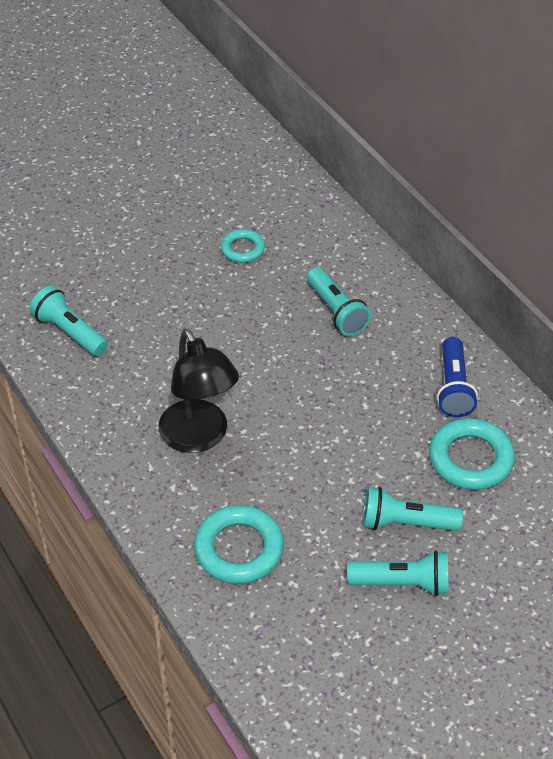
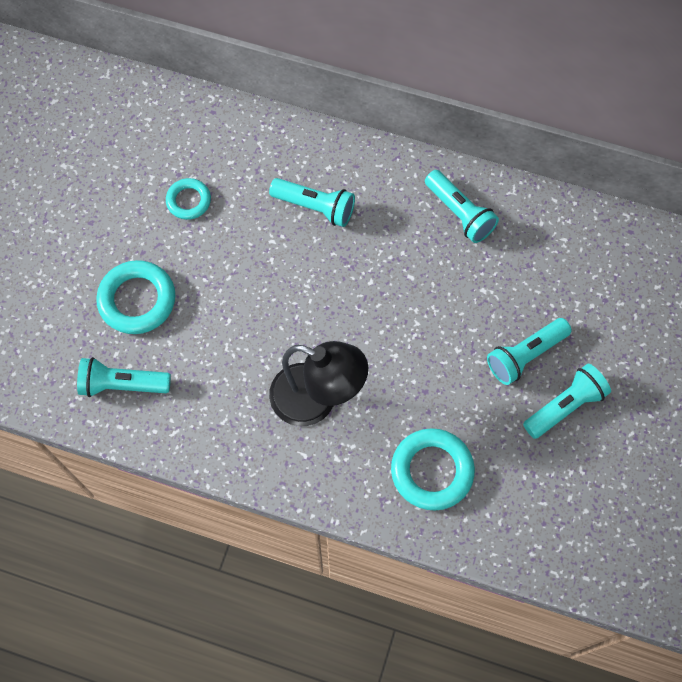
camera: 40 degrees left, 20 degrees up
(453, 388) = (459, 213): blue flashlight -> turquoise flashlight
(470, 459) = (523, 266): turquoise ring -> turquoise ring (137, 300)

